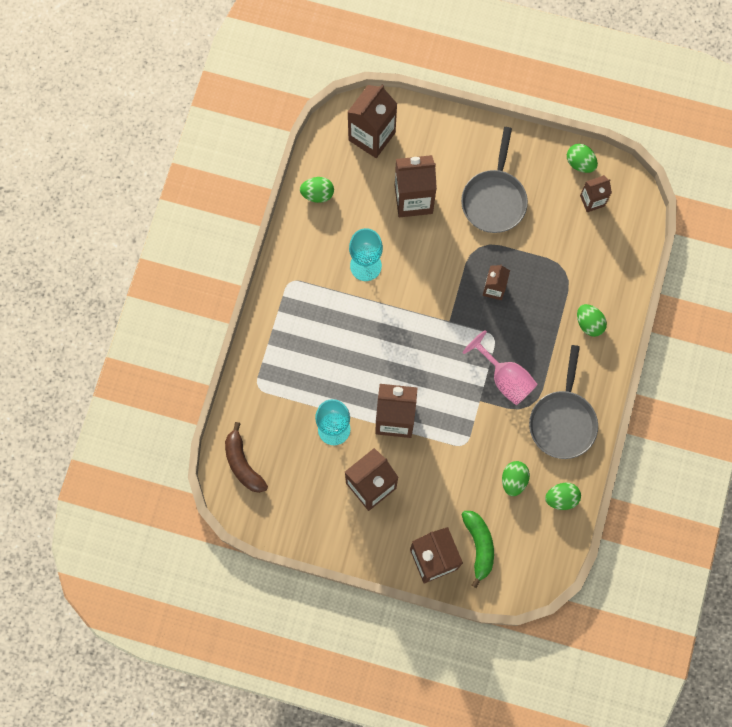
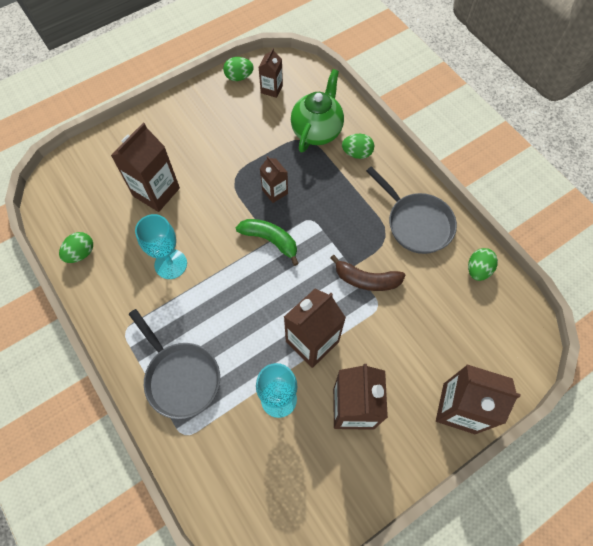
camera: 50 degrees left, 10 degrees down
(243, 464) = (240, 510): brown banana -> brown banana (366, 280)
(372, 136) = (82, 182): brown carton -> none
(479, 546) = (473, 361): green banana -> green banana (270, 240)
(494, 199) = (211, 143): grey pan -> grey pan (180, 377)
(505, 378) = (349, 236): pink goblet -> none
(514, 480) = (437, 292): green egg -> none
(582, 274) = (317, 131): none -> green teapot

